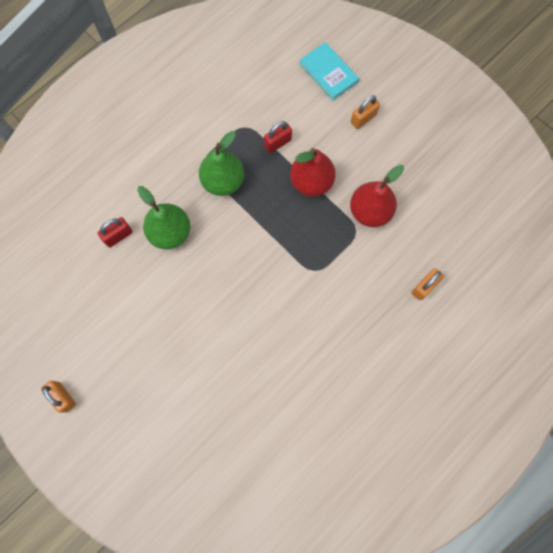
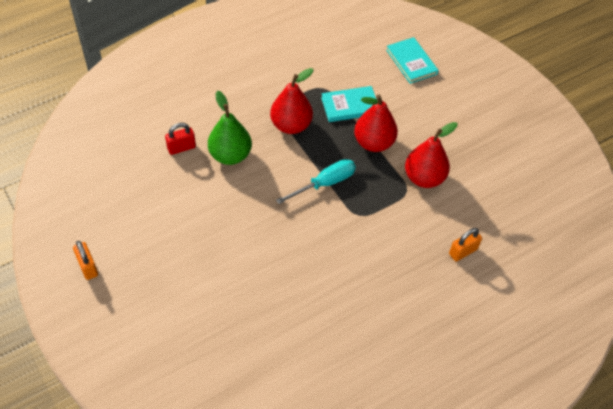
camera: 10 degrees right, 20 degrees down
(223, 181) = (291, 125): green pear -> red pear
(273, 242) = (325, 183): none -> turquoise screwdriver
(277, 143) = (350, 106): red padlock -> turquoise book
(363, 119) = (435, 103): orange padlock -> none

